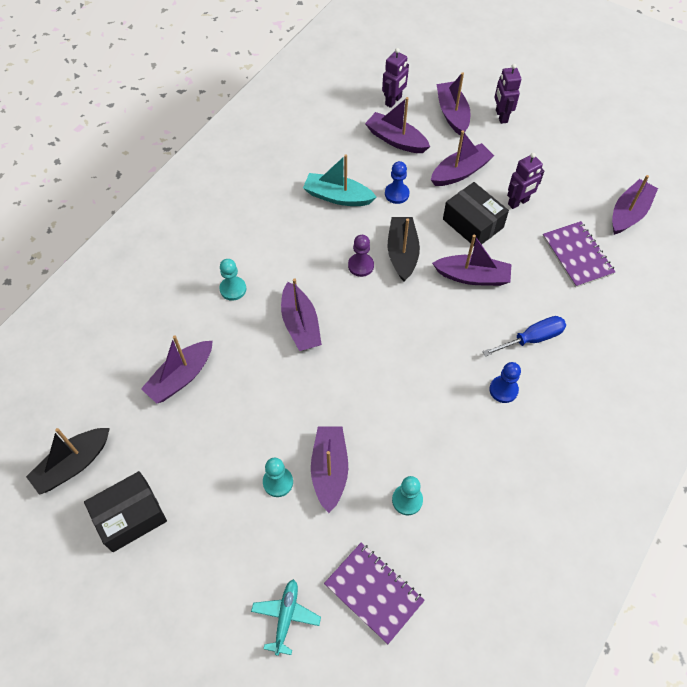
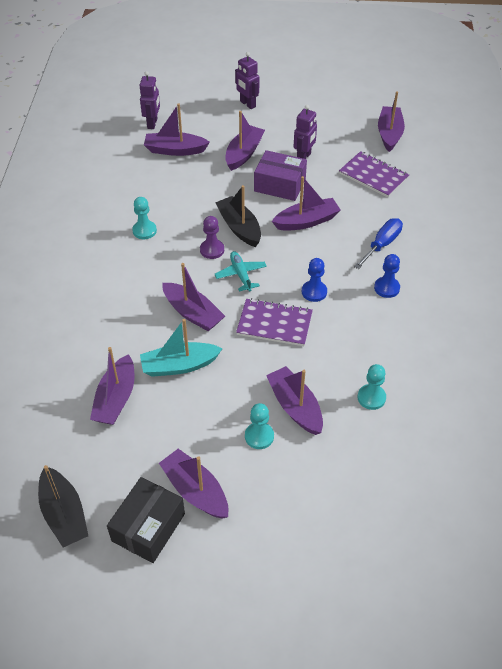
camera: 30 degrees left, 10 degrees down
(73, 464) = (64, 514): black boat -> black boat turned 45 degrees counterclockwise
(233, 289) = (114, 312): turquoise pawn -> turquoise pawn (144, 231)
(286, 616) = (338, 530): turquoise plane -> turquoise plane (241, 274)
(338, 197) = (156, 208): turquoise boat -> turquoise boat (179, 365)
(374, 592) = (394, 475): purple notebook -> purple notebook (274, 324)
(396, 194) = (204, 188): blue pawn -> blue pawn (314, 292)
(452, 114) = (207, 116): purple boat -> purple boat (195, 491)
(473, 223) = (280, 185): black box -> purple box

